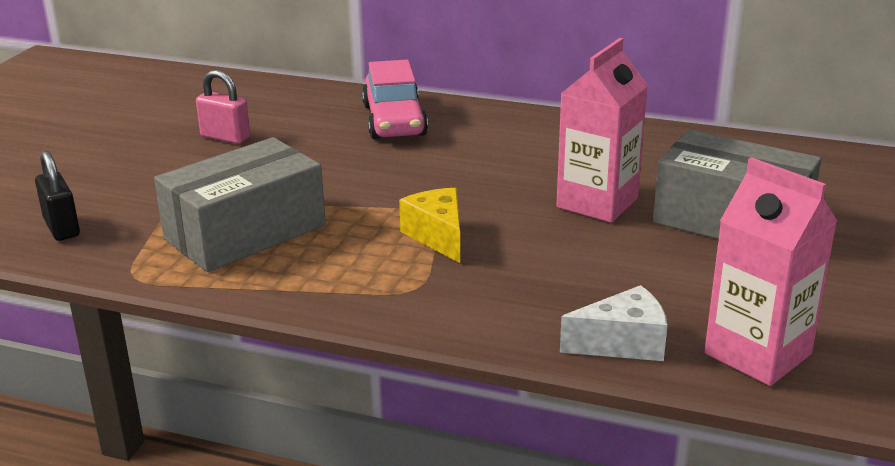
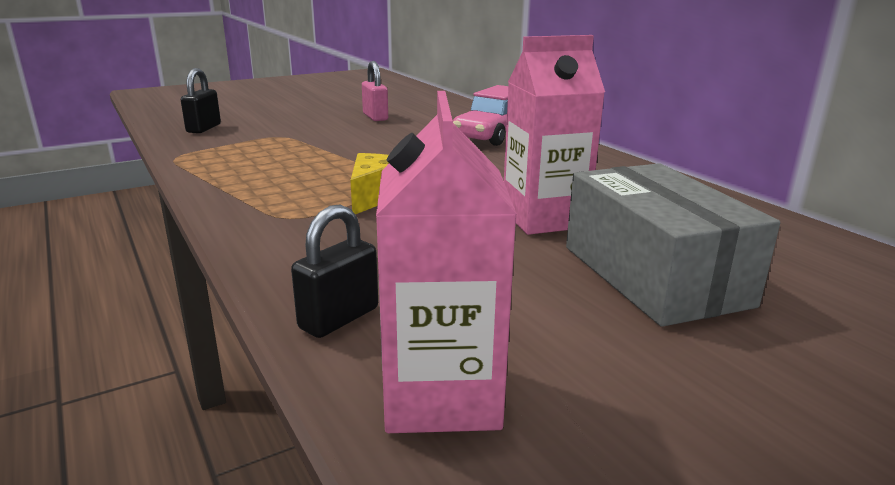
camera: 40 degrees right, 5 degrees down
(245, 232) = (275, 157): grey box -> none
(623, 344) = (339, 318): white cheese -> black padlock

